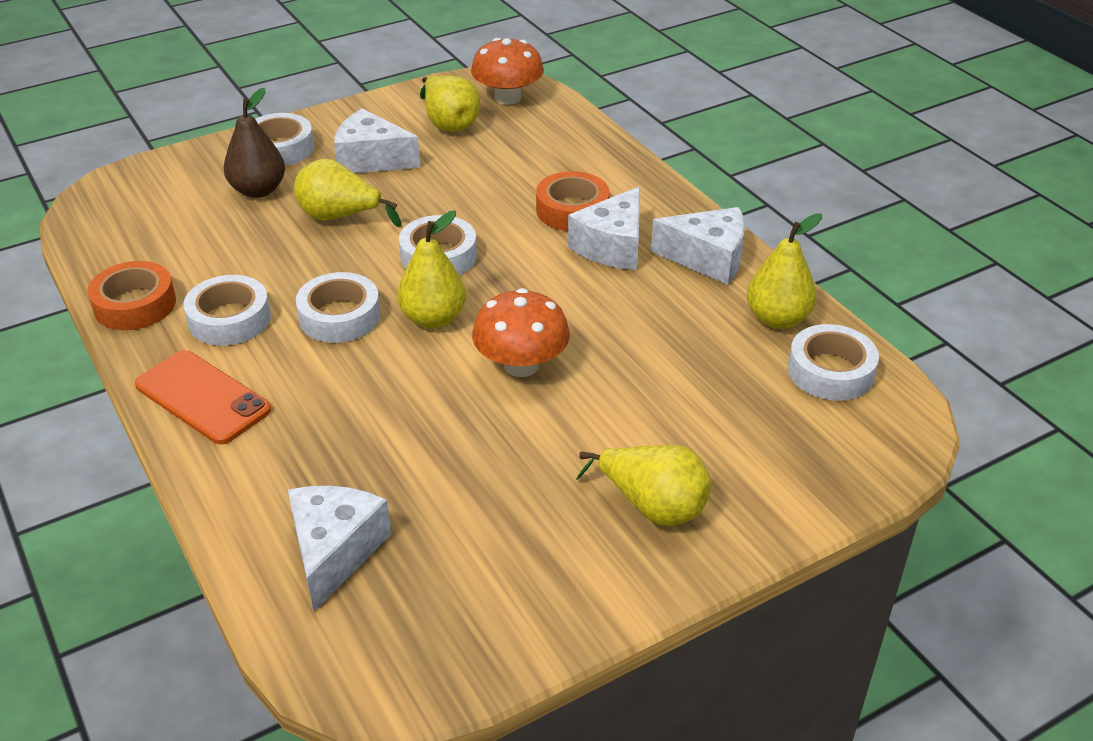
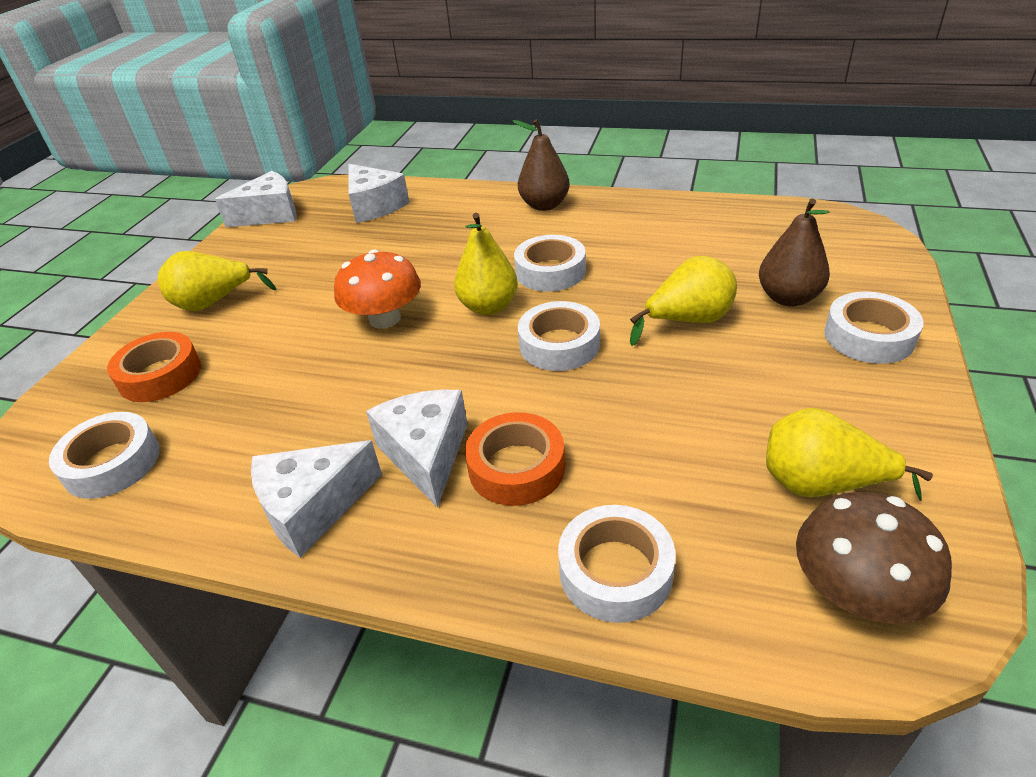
camera: 140 degrees right, 0 degrees up
(135, 304) = (675, 208): orange tape -> orange tape (160, 375)
(202, 397) = (544, 205): orange phone -> brown pear
(229, 319) = (610, 233): white tape -> white tape (615, 571)
(371, 159) = (783, 383): white cheese -> white cheese (270, 214)
(508, 97) = (856, 592): orange mushroom -> brown mushroom
(777, 319) = (191, 484): yellow pear -> none

